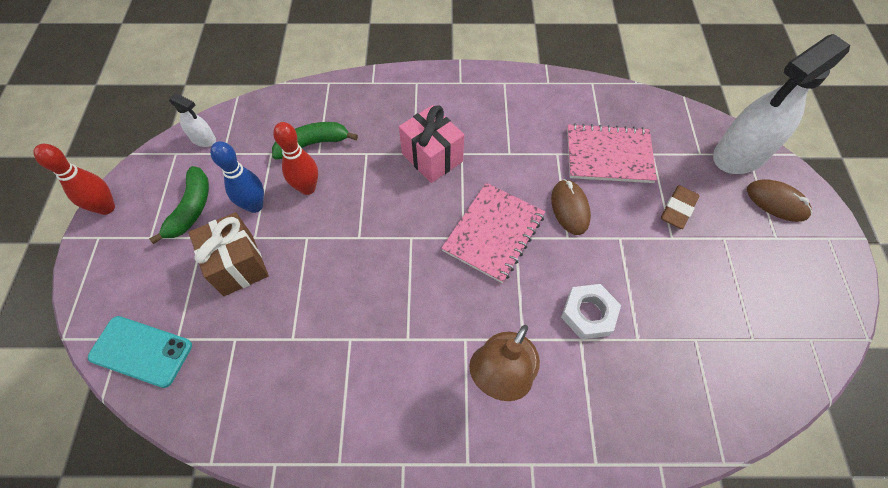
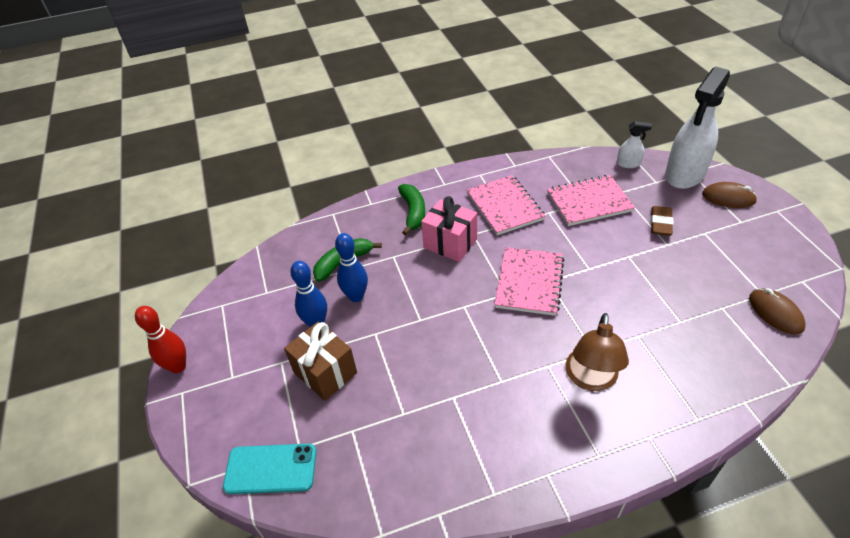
camera: 15 degrees left, 15 degrees down
(192, 209) = (260, 343): green banana -> green banana (413, 212)
(203, 139) = (243, 287): white spray bottle -> white spray bottle (628, 164)
(307, 188) = (356, 296): red bowling pin -> blue bowling pin
(512, 131) = (504, 206): none -> pink notebook
(570, 208) = (579, 247): brown mouse -> brown mouse (775, 313)
(588, 314) = (634, 316): white nut -> none

